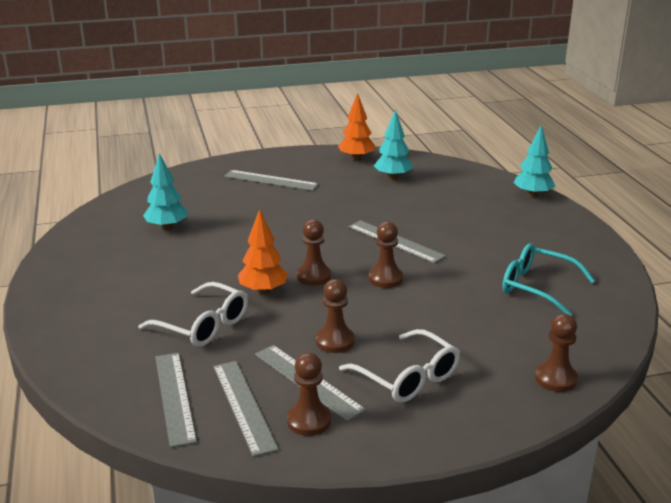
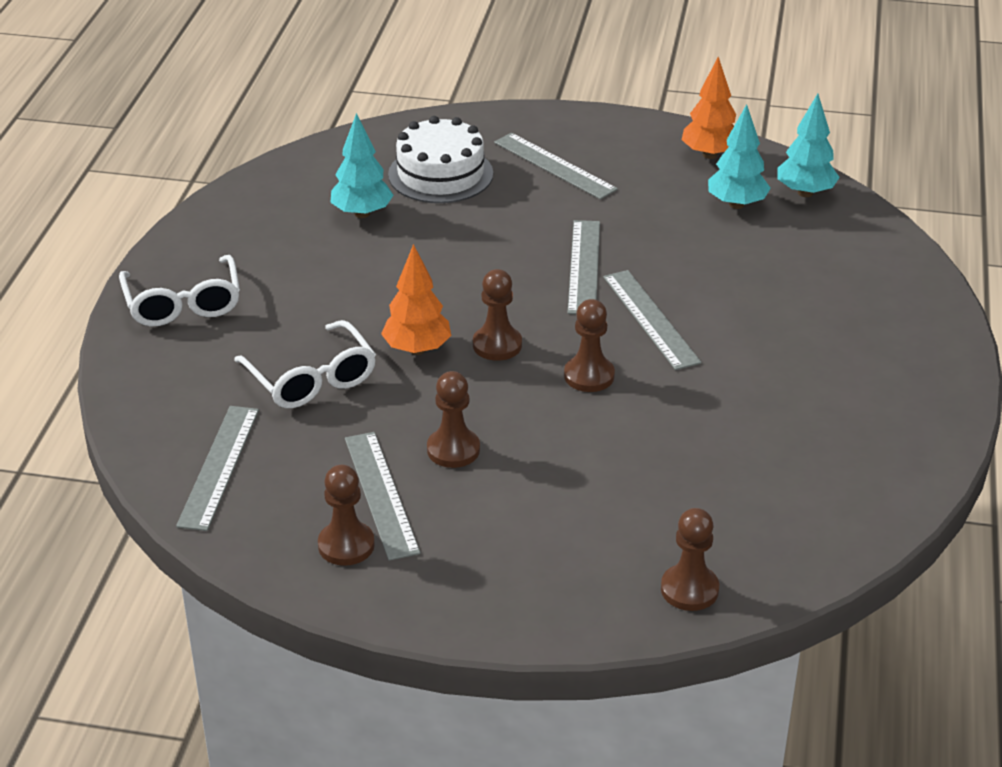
camera: 25 degrees right, 10 degrees up
(203, 198) = (440, 174): none -> white cake
(244, 406) = (287, 502): grey ruler -> grey ruler (584, 266)
(407, 377) = (503, 527): white glasses -> white glasses (183, 304)
(532, 195) = (927, 292): turquoise tree -> turquoise tree (805, 193)
(537, 287) = (788, 450): turquoise glasses -> none

